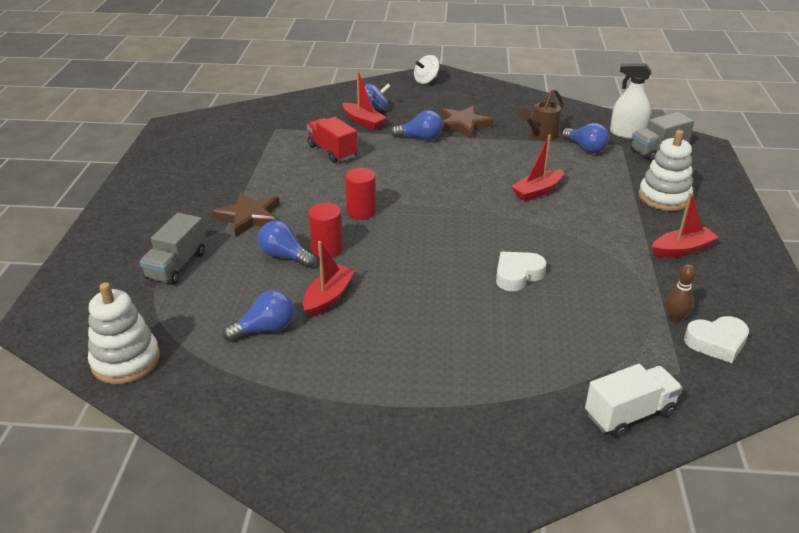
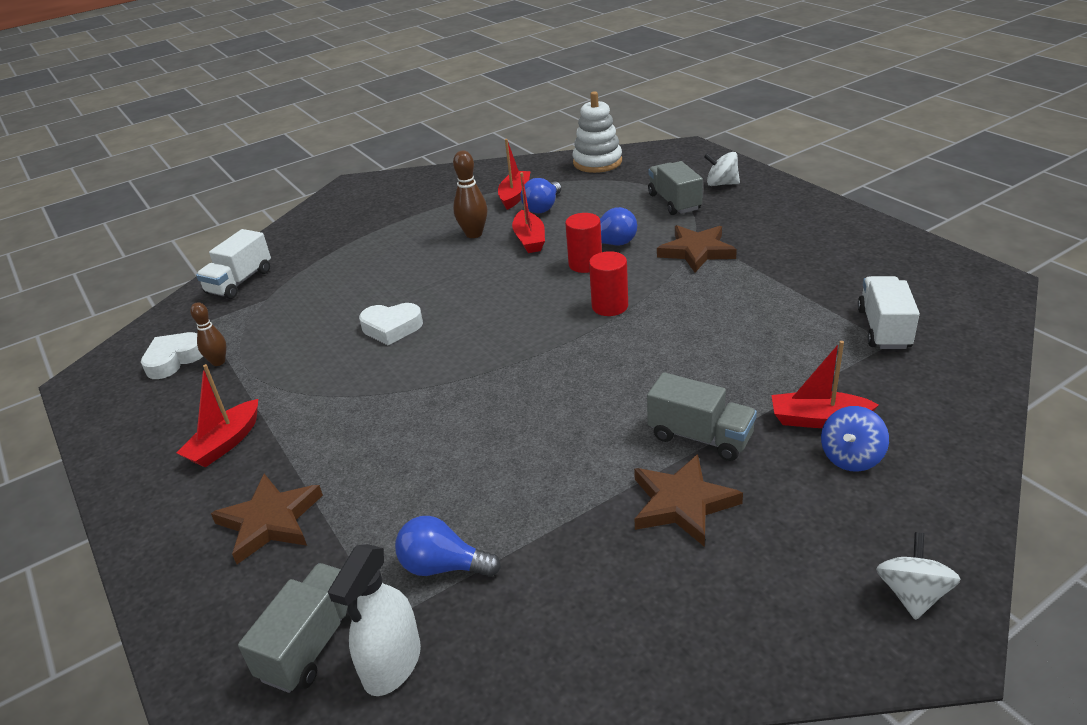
camera: 145 degrees right, 0 degrees up
(114, 261) = (721, 184): none -> white spinning top
(263, 133) = (884, 328): none -> white truck
(332, 151) = (762, 351): red truck -> none
(360, 334) = (474, 234): none -> brown bowling pin
(420, 138) = (700, 437): blue light bulb -> grey truck
(517, 275) = (392, 328): white heart -> white heart turned 75 degrees clockwise
(537, 191) = (450, 434): red boat -> red boat (515, 196)
(541, 136) = (538, 555): brown watering can -> none
(627, 133) = (392, 664): white spray bottle -> white spray bottle turned 135 degrees clockwise
(664, 197) = (270, 521): white stacking toy -> brown star

